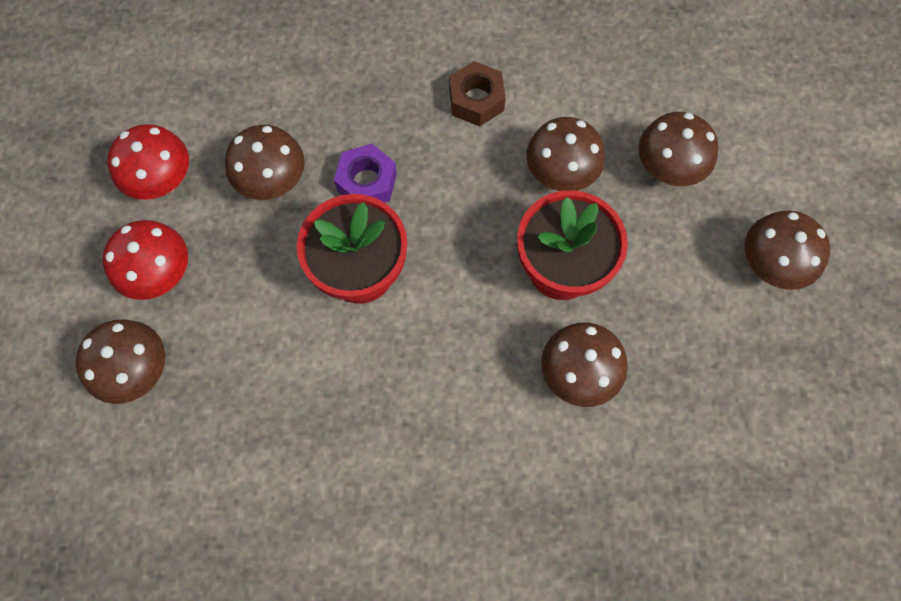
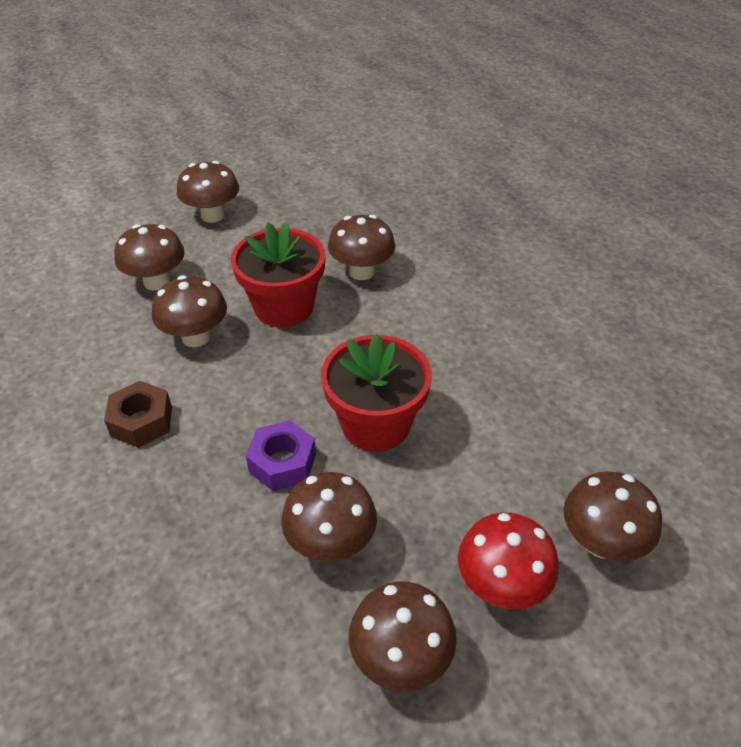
camera: 120 degrees left, 25 degrees down
(163, 181) = (400, 658): red mushroom -> brown mushroom

